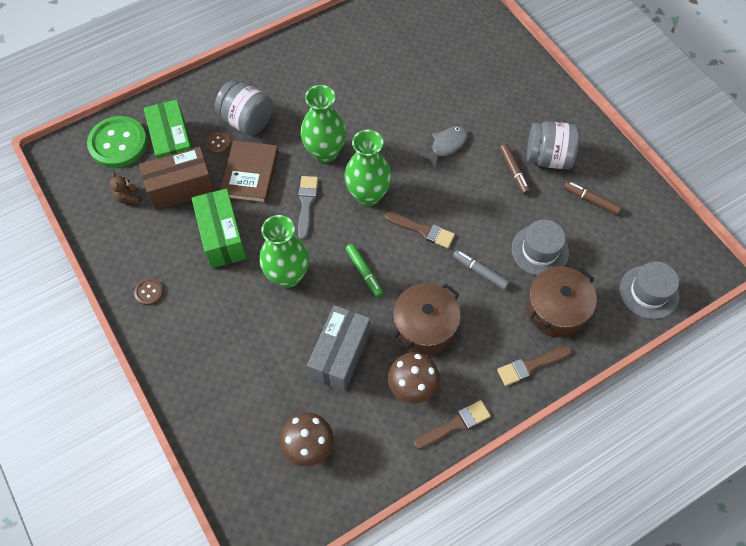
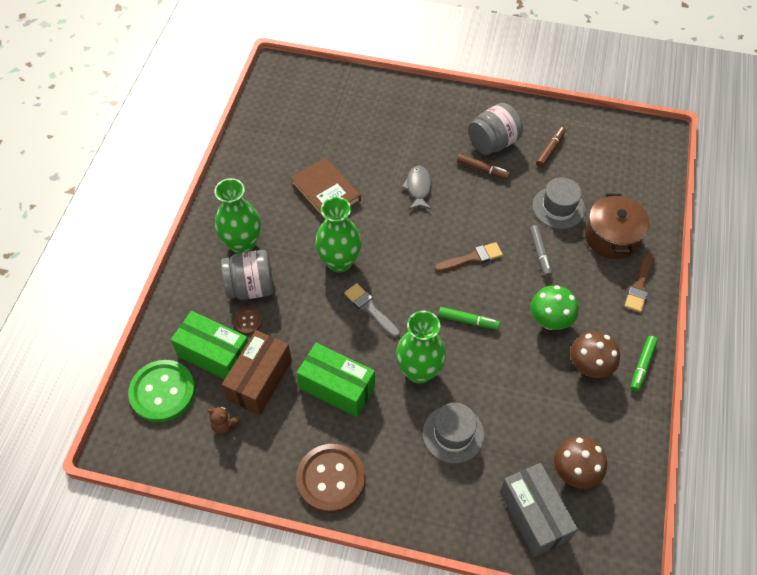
camera: 45 degrees left, 5 degrees down
(149, 292) = (331, 479): brown button -> brown button, size x2.24
(250, 174) = (302, 324): brown book -> brown book (326, 192)
(340, 355) = (520, 391): grey box -> grey box (534, 515)
(368, 195) = (406, 266): green vase -> green vase (242, 244)
(424, 327) = (549, 321): brown pot -> green mushroom
(455, 424) = (642, 365): brown brush -> green marker
(480, 272) = (540, 253): grey marker -> grey marker turned 90 degrees counterclockwise
(591, 200) = (550, 150): brown marker -> brown marker turned 135 degrees clockwise
(649, 292) = (648, 179): grey hat -> grey hat (453, 434)

